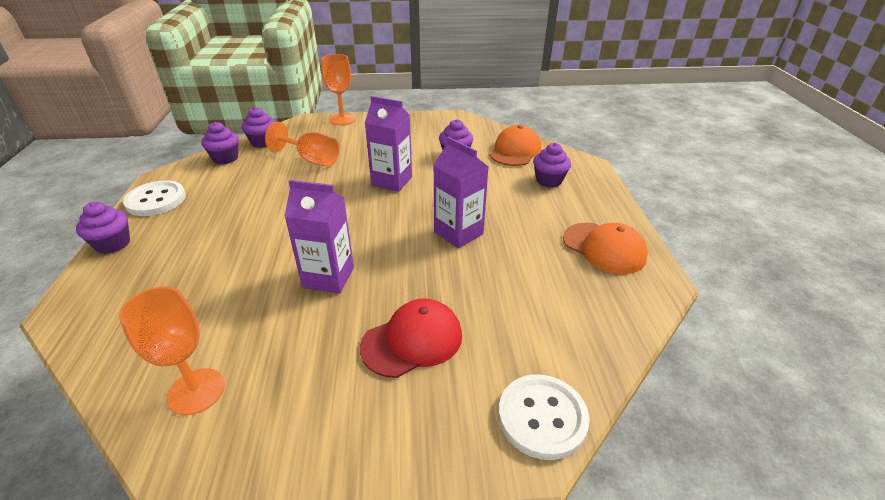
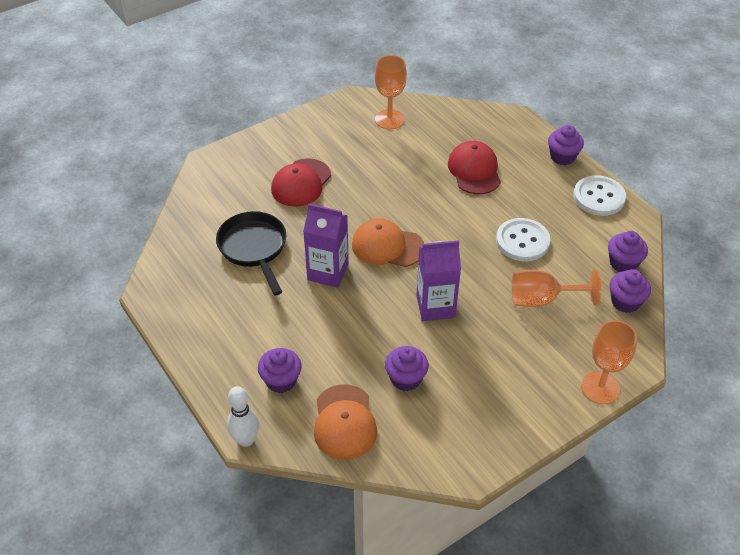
camera: 150 degrees right, 10 degrees up
(210, 267) = (474, 170): none -> red cap
(328, 277) = (389, 197): purple carton -> none
(521, 283) = (254, 248): none -> black pan
(542, 417) = (207, 176): white button -> white button (522, 241)
(590, 162) = (246, 440): none -> white bowling pin
(604, 248) = (200, 308): orange cap -> orange cap (387, 246)

